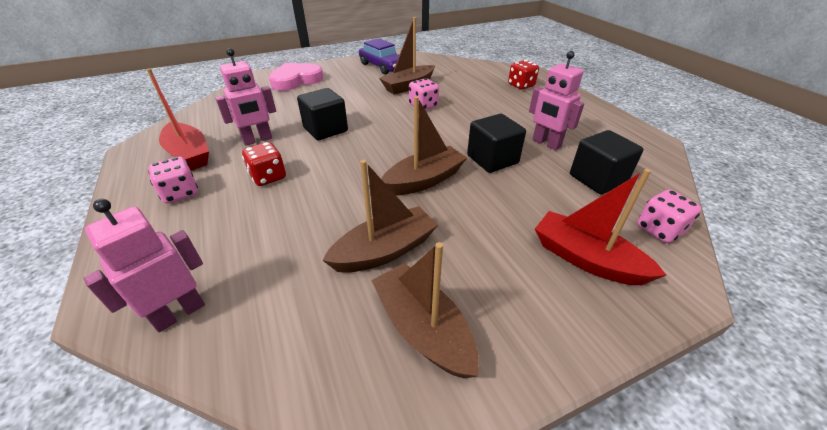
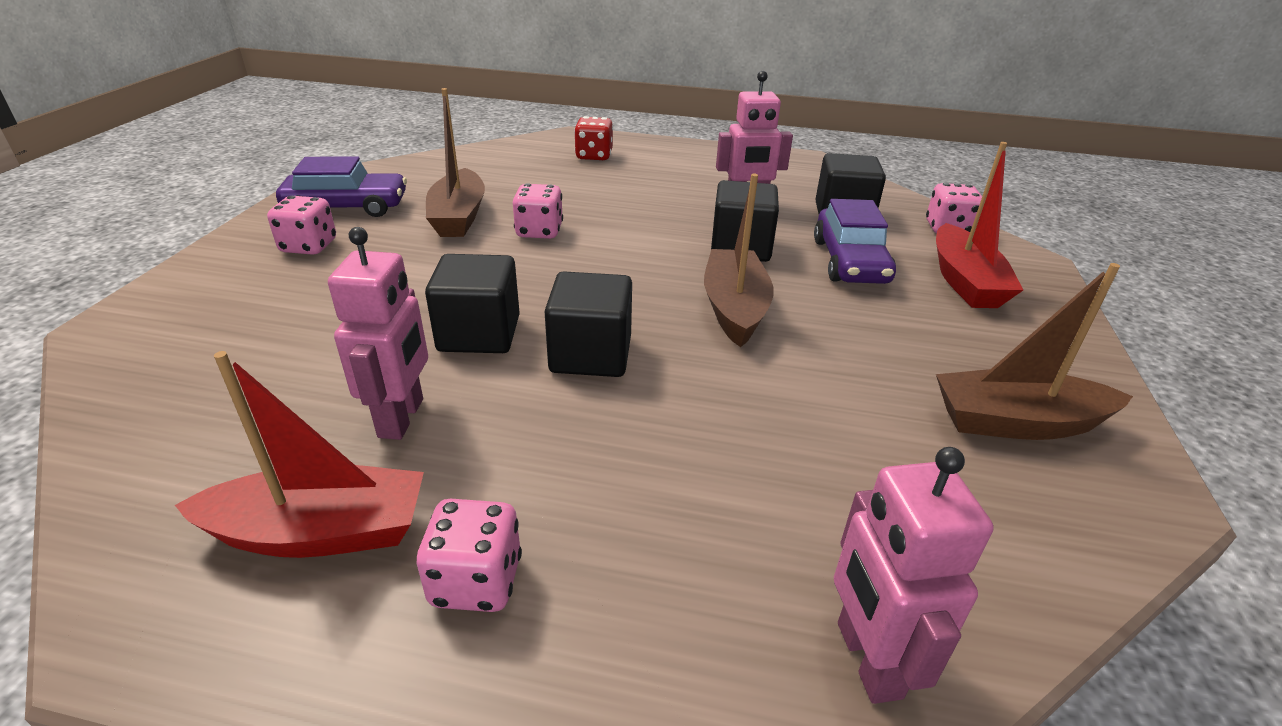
camera: 55 degrees left, 5 degrees down
(268, 177) = (557, 443): red dice -> none
(296, 80) = (223, 299): pink heart -> none
(337, 159) = (591, 355): none -> black cube
(346, 75) = (309, 246): none -> pink dice
(384, 251) = (860, 397): brown boat -> none
(536, 201) = (850, 261): none -> purple car
(586, 259) = (965, 281): red boat -> red boat turned 75 degrees counterclockwise

